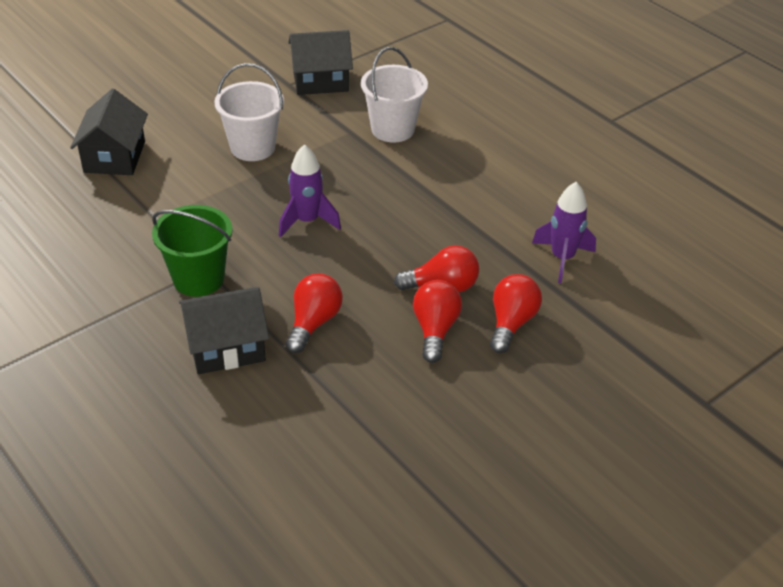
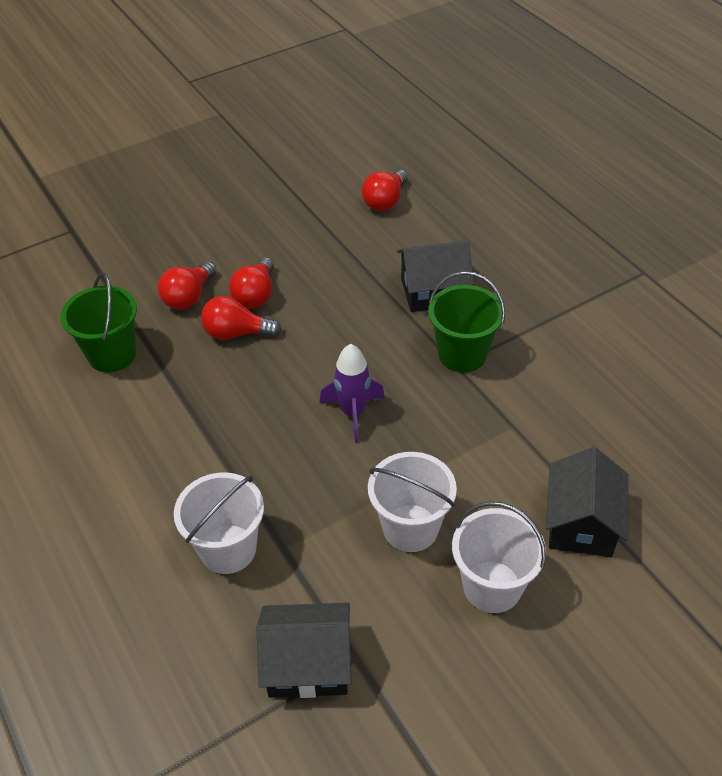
camera: 170 degrees left, 5 degrees up
(192, 120) = (492, 586): none -> white bucket
(313, 323) = (358, 307): red light bulb -> red light bulb (385, 201)
(562, 258) = (112, 354): purple rocket -> green bucket

